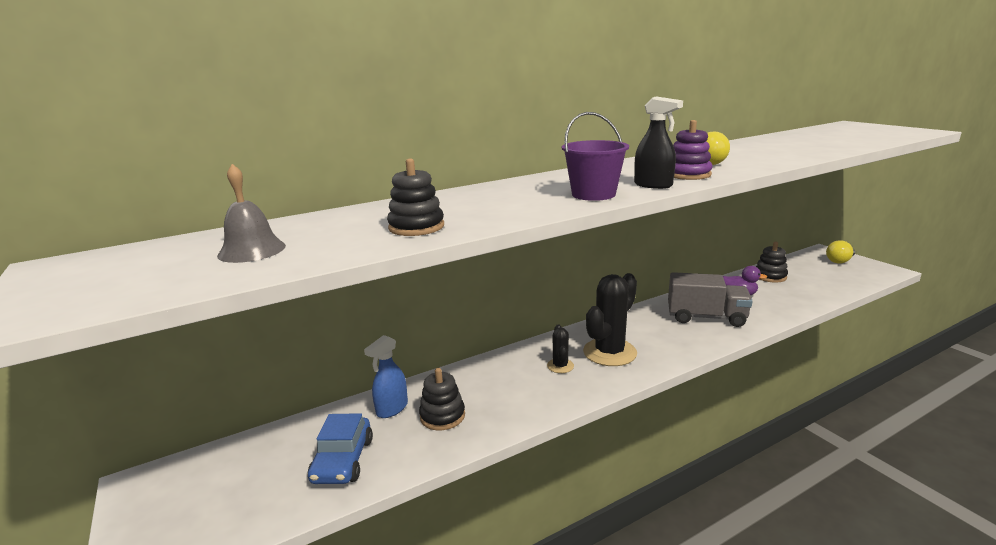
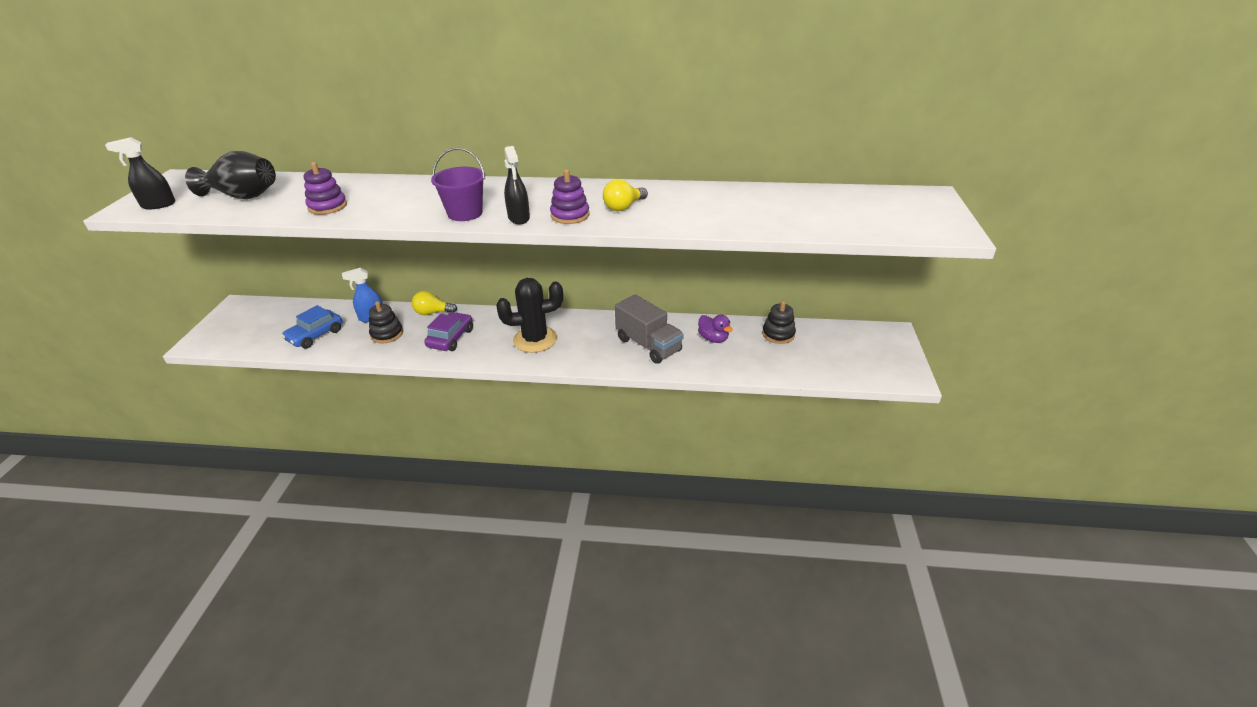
camera: 35 degrees right, 15 degrees up
(99, 295) = (158, 205): none -> black spray bottle
(252, 250) = (243, 196): grey bell -> black vase
(416, 227) = (327, 206): black stacking toy -> purple stacking toy
(525, 387) = (450, 338): none -> purple car
(560, 366) = (491, 334): black cactus -> none
(839, 261) = (883, 348): yellow light bulb -> yellow light bulb (432, 313)

